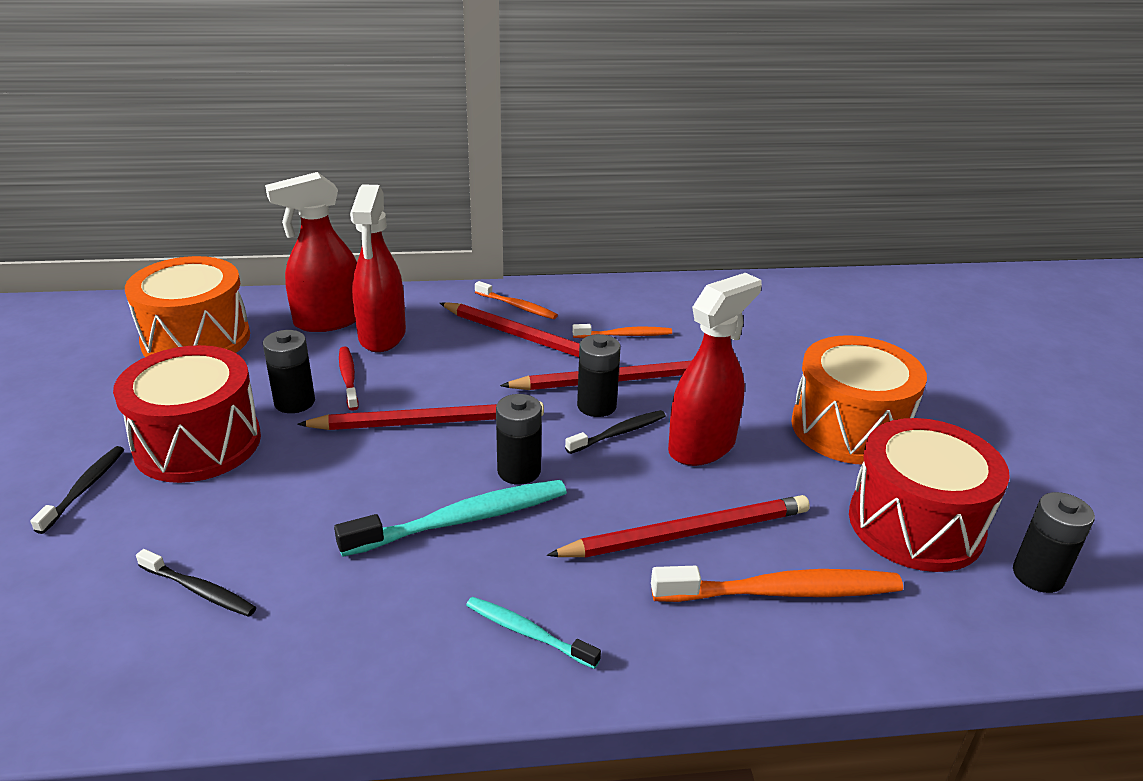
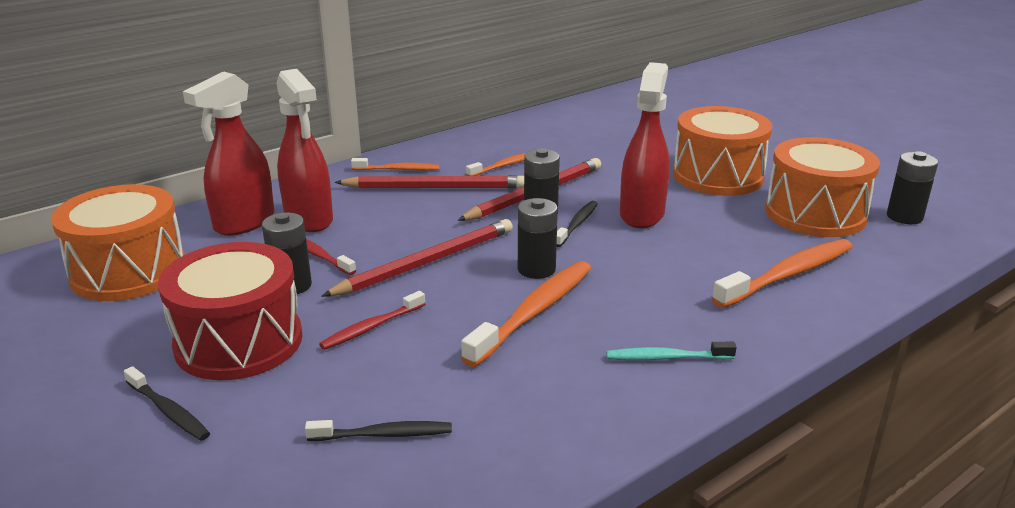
camera: 30 degrees left, 5 degrees down
(84, 488) = (169, 411): black toothbrush -> black toothbrush turned 150 degrees clockwise
(309, 474) = (372, 327): none -> red toothbrush
(461, 520) = (534, 312): turquoise toothbrush -> orange toothbrush
(687, 533) = (694, 265): red pencil -> none
(915, 524) = (815, 214): red drum -> orange drum

